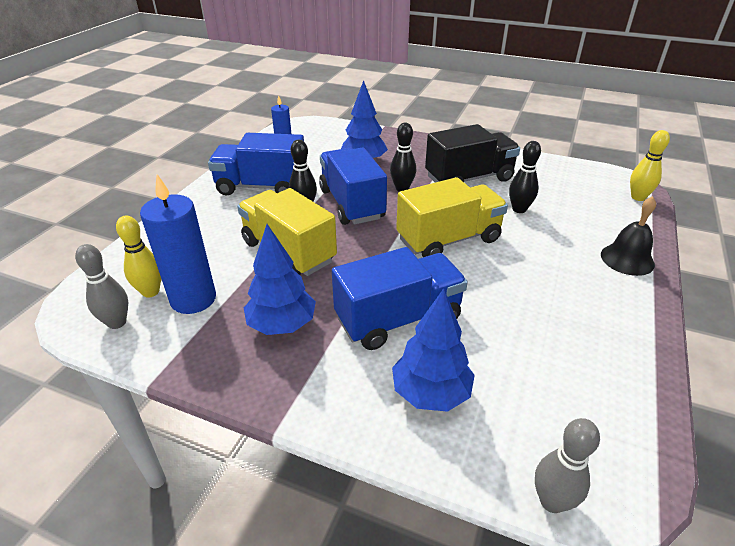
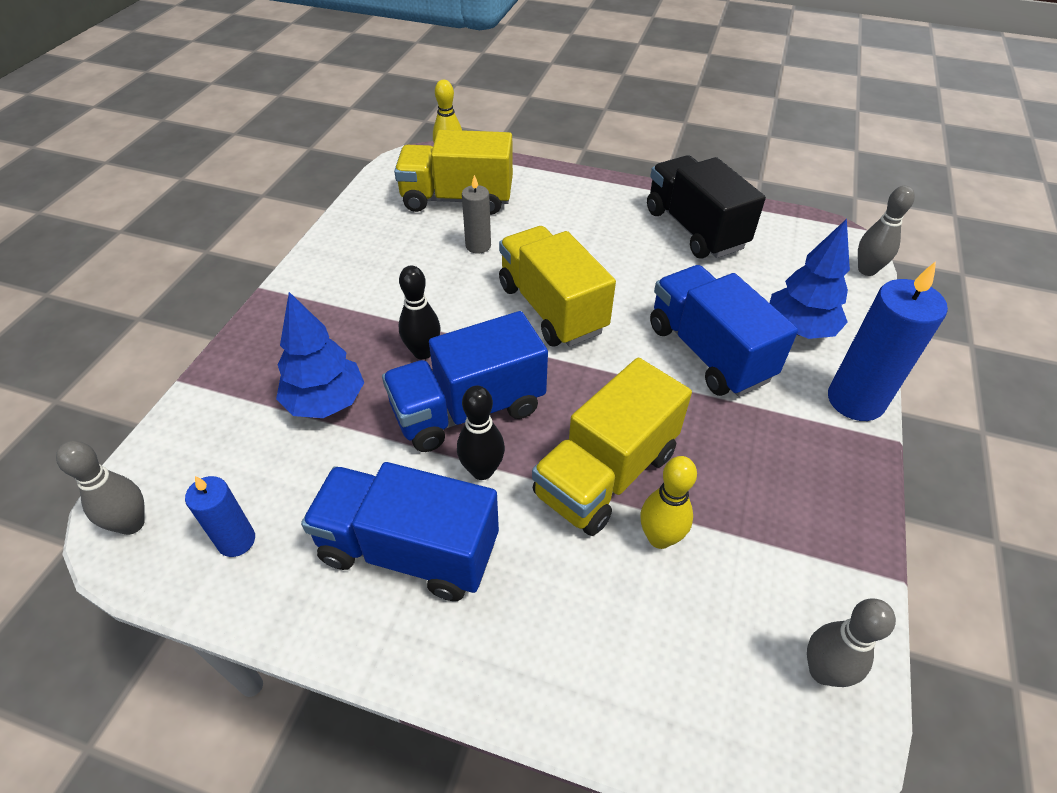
camera: 95 degrees left, 10 degrees up
(150, 292) = (743, 646): yellow bowling pin -> yellow bowling pin (659, 538)
(193, 299) = (740, 576): blue candle -> blue candle (855, 400)
(261, 187) = (408, 550): blue truck -> blue truck turned 105 degrees clockwise
(282, 325) = (754, 457): blue tree -> none
(301, 126) = (132, 524): none -> grey bowling pin
(469, 178) = (397, 282): black truck -> black truck (694, 229)
(519, 209) = (478, 246): black bowling pin -> grey candle
(579, 201) = (457, 199): none -> yellow truck
(627, 259) = (568, 187): black bell -> none

